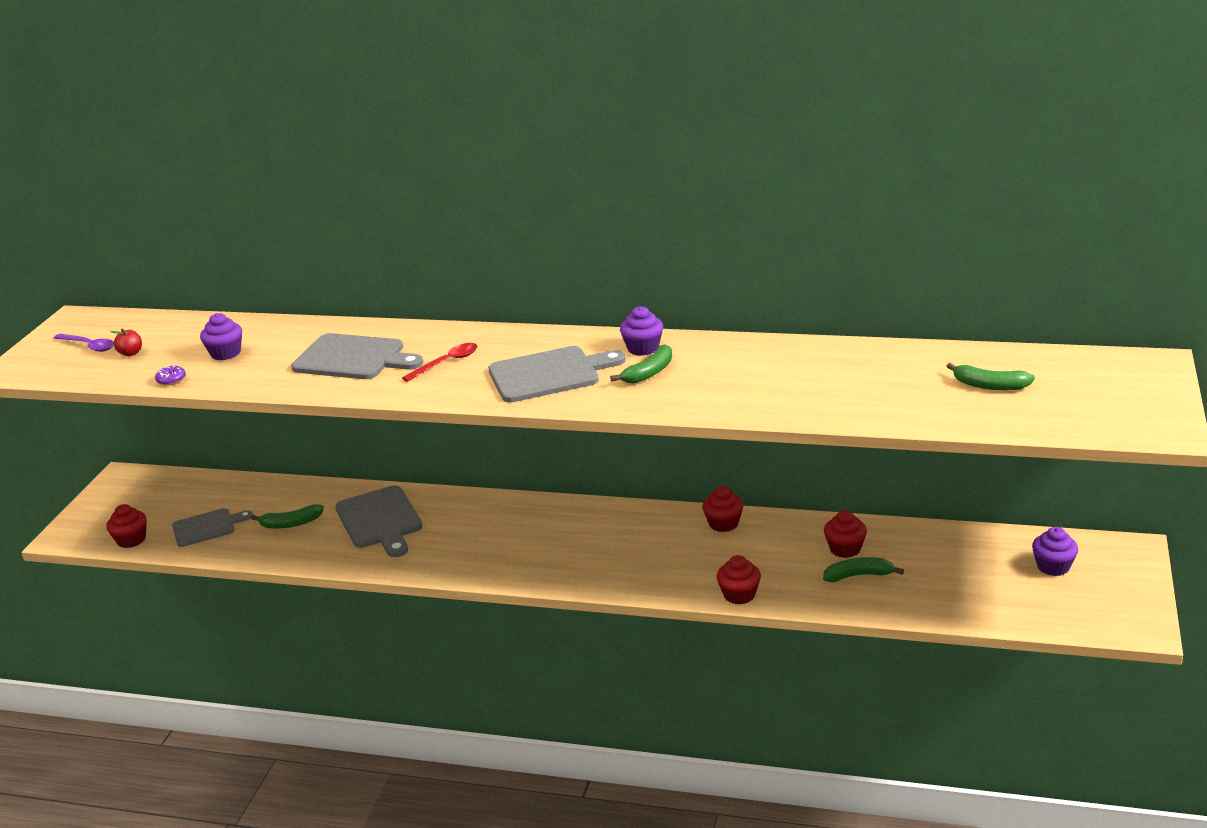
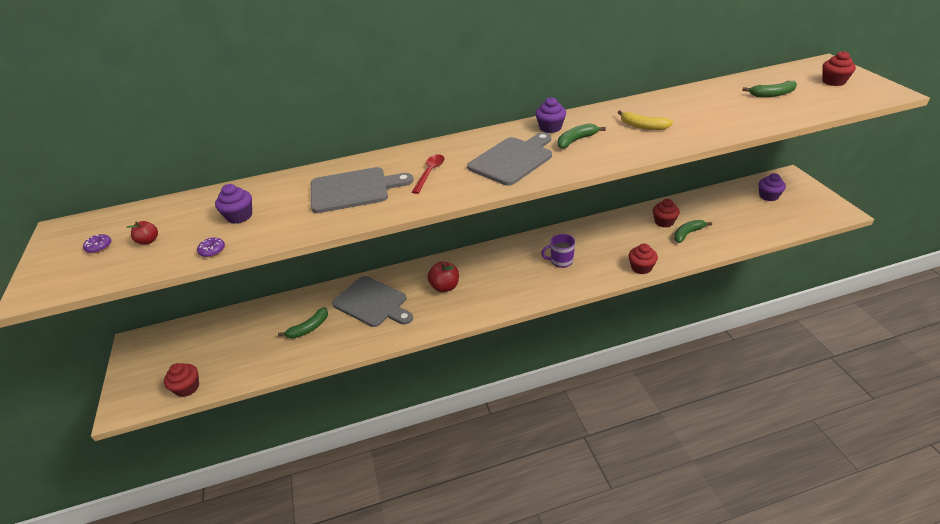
camera: 30 degrees left, 10 degrees up
(89, 346) = (99, 247): purple spoon -> purple donut
(207, 527) = (244, 354): grey cutting board -> none
(475, 531) = (445, 287): none -> red apple
(646, 550) = (561, 261): none -> purple mug
(649, 373) = (576, 140): green banana -> green banana turned 135 degrees counterclockwise
(723, 524) = (586, 230): red cupcake -> red cupcake (833, 81)
(752, 379) = (643, 126): none -> yellow banana

